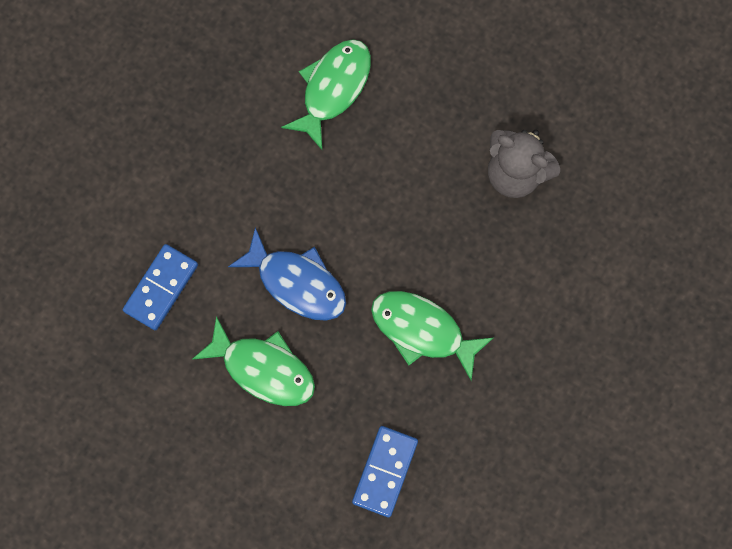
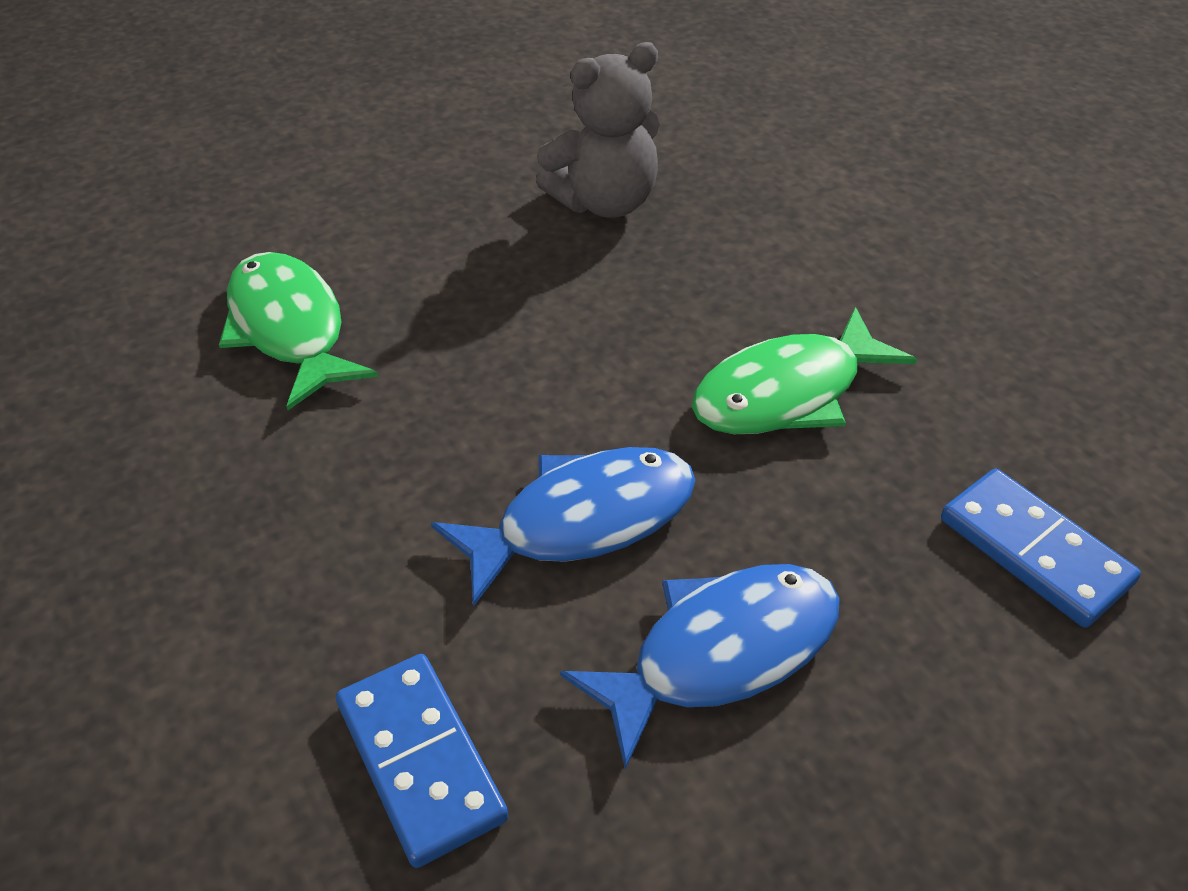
camera: 60 degrees left, 30 degrees down
(263, 368) = (721, 652): green fish -> blue fish

